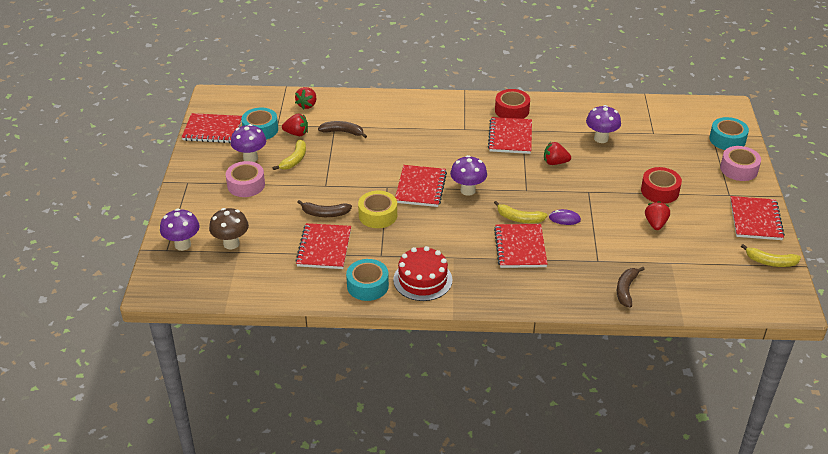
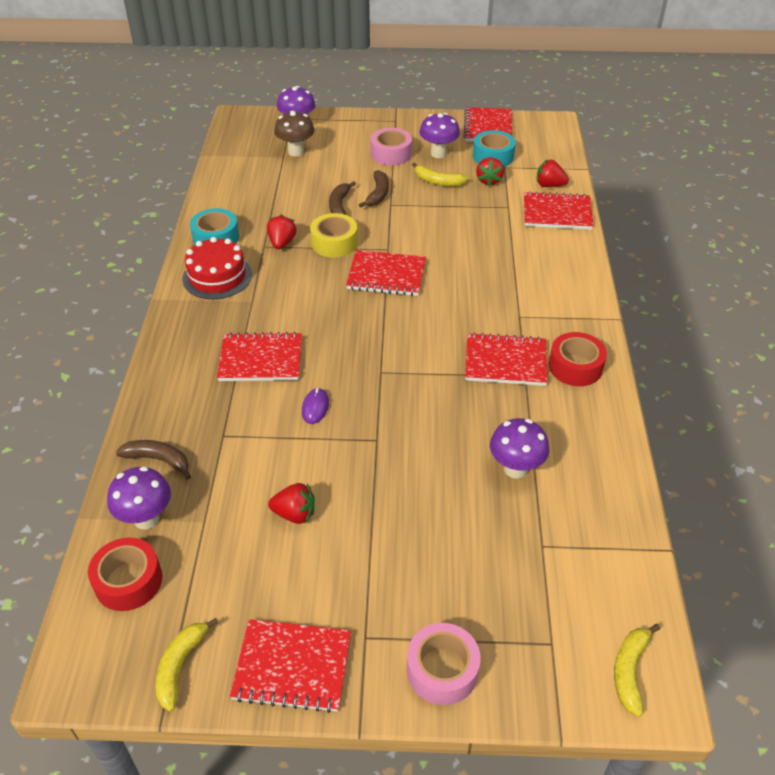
camera: 90 degrees right, 5 degrees up
(324, 248) = (282, 207): red notebook -> red notebook (557, 213)
(343, 132) = (496, 213): brown banana -> brown banana (378, 194)
(468, 190) = (380, 316): purple mushroom -> purple mushroom (146, 518)
(519, 218) = (319, 361): yellow banana -> yellow banana (630, 671)
(555, 162) = (446, 407): red strawberry -> red strawberry (282, 243)
(659, 191) = (376, 531): red tape -> red tape (128, 581)
(727, 139) = (537, 668): turquoise tape -> none

